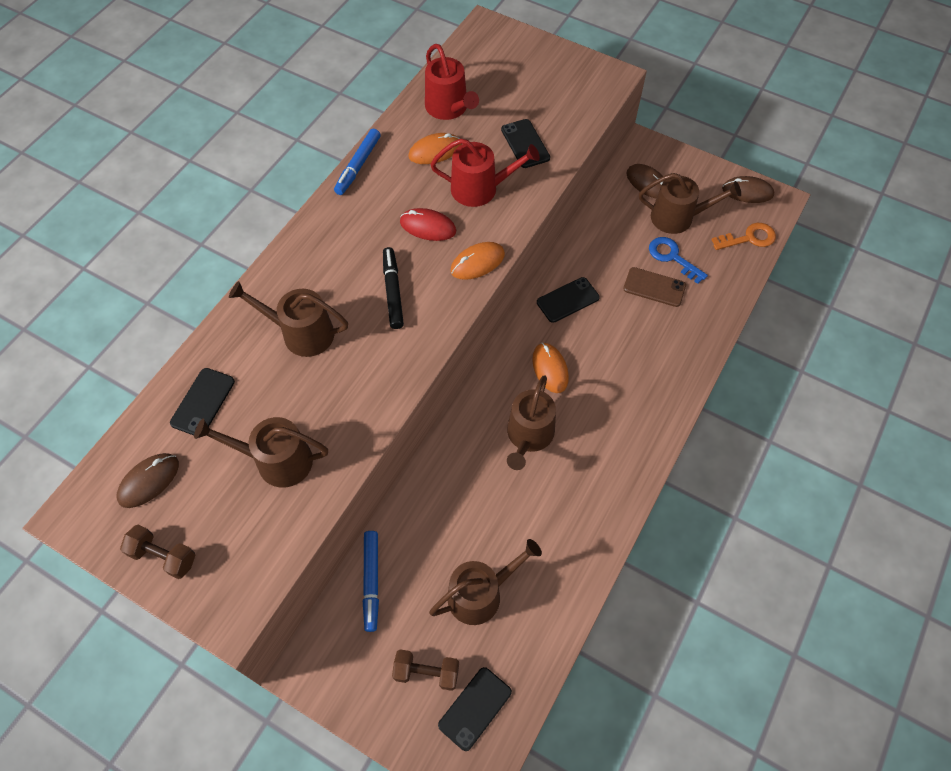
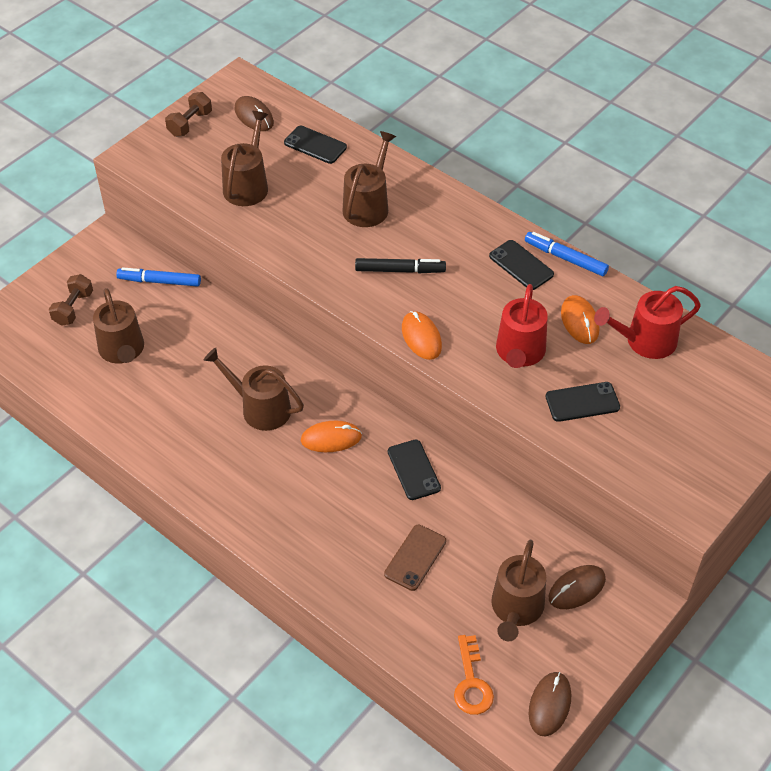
camera: 100 degrees right, 10 degrees down
(428, 227) = (475, 304): red mouse -> none
(475, 708) = (33, 334): black phone -> black phone (521, 265)
(672, 257) = (455, 587): blue key -> none

